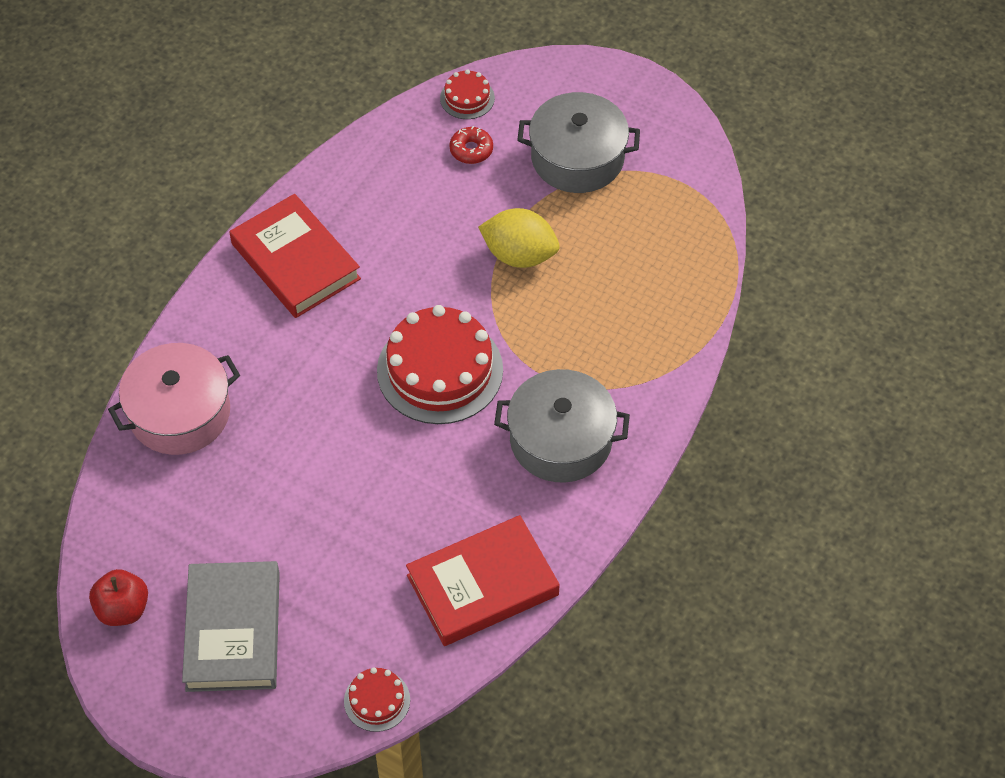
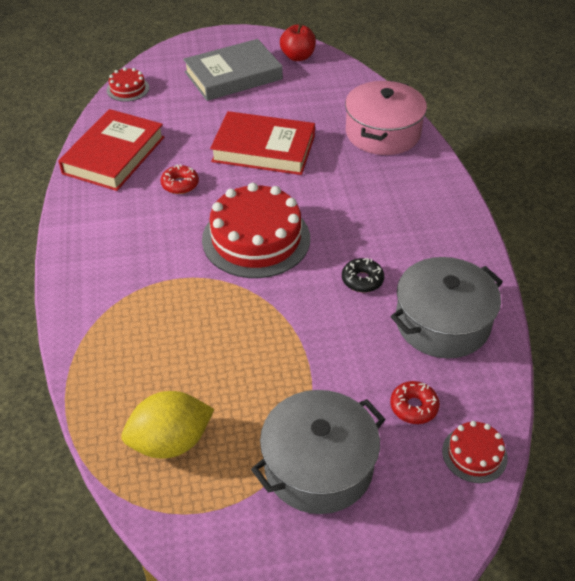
camera: 140 degrees right, 10 degrees down
(233, 631) = (233, 75): grey book -> grey book turned 75 degrees counterclockwise
(295, 261) = (430, 242): red book -> red book (263, 149)
(394, 267) = (362, 280): none -> black donut
(450, 489) = (180, 184): none -> red donut
(519, 255) = (281, 347): yellow lemon -> yellow lemon (170, 442)
(561, 440) = (131, 247): grey pot -> grey pot (442, 322)

